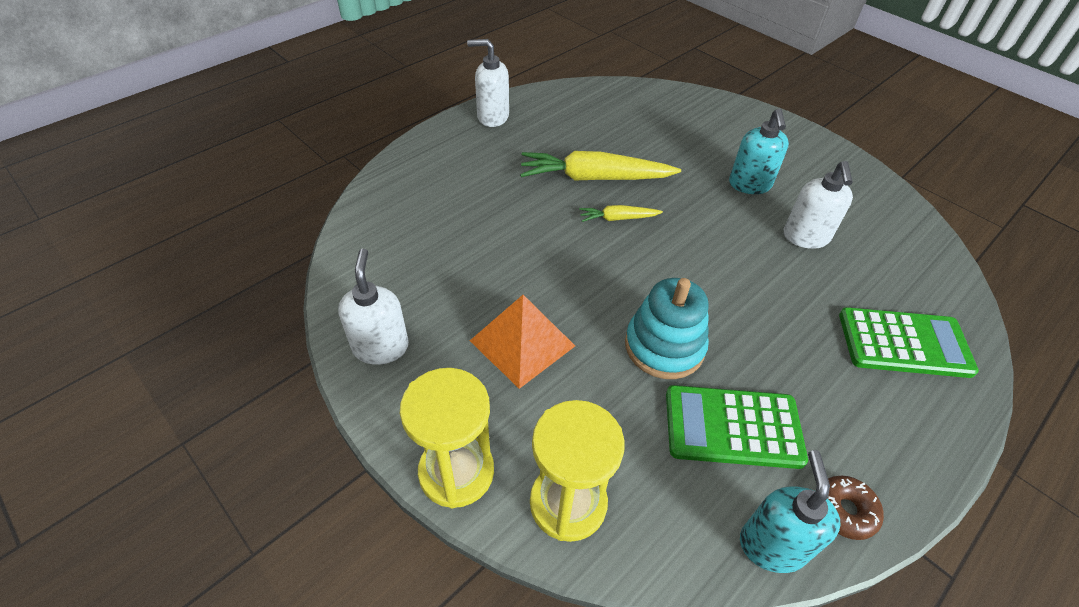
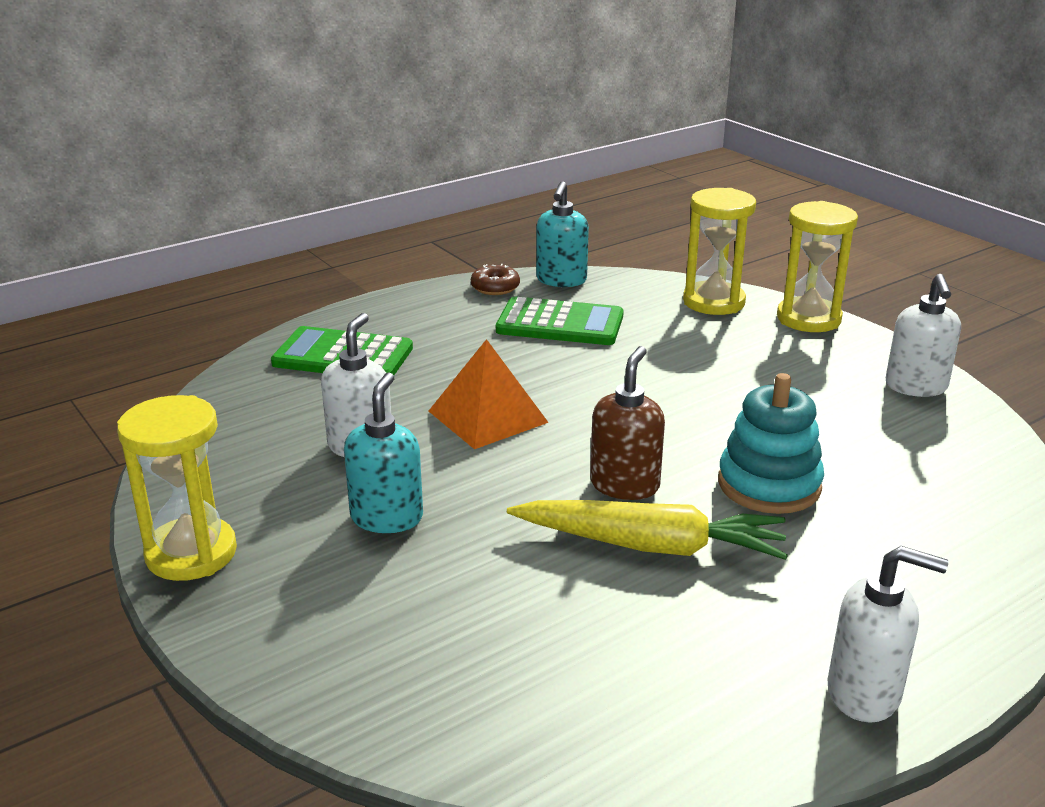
camera: 170 degrees left, 20 degrees down
(522, 343) = (759, 380): orange pyramid -> orange pyramid (487, 416)
(618, 218) = (625, 485): yellow carrot -> brown soap dispenser
(664, 346) = (604, 369): turquoise stacking toy -> turquoise stacking toy (769, 485)
(834, 157) = (191, 553): none -> yellow hourglass

